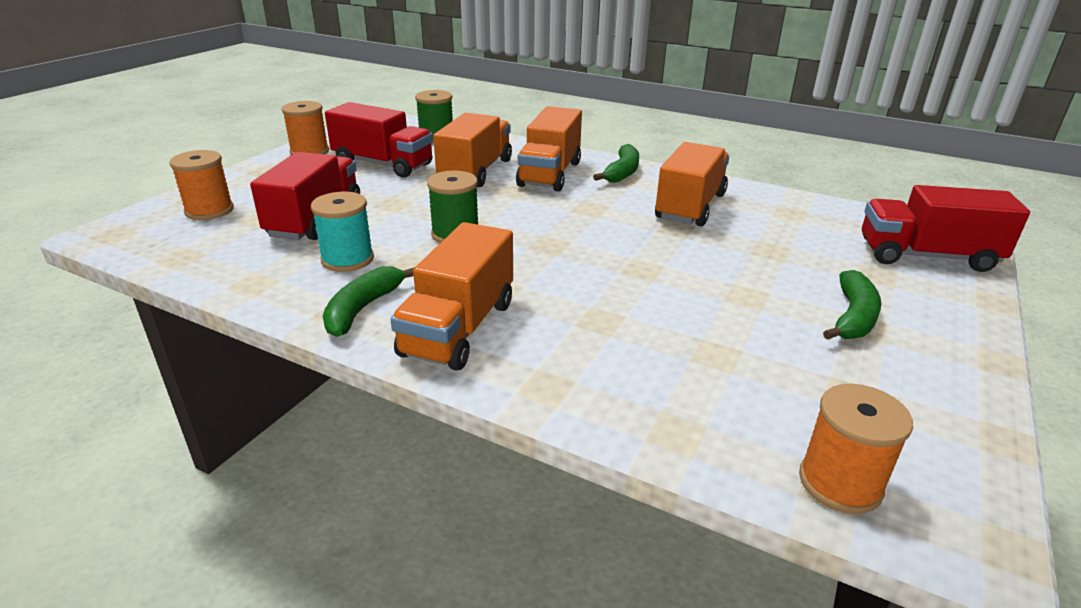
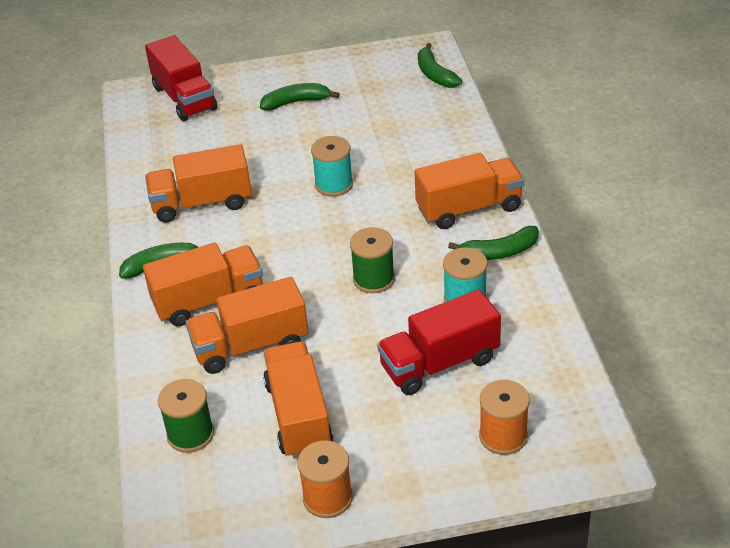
camera: 125 degrees left, 10 degrees up
(383, 164) = (299, 416): red truck -> orange truck
(630, 272) = (334, 184): none -> turquoise spool
(840, 483) = (435, 74): orange spool -> green banana

